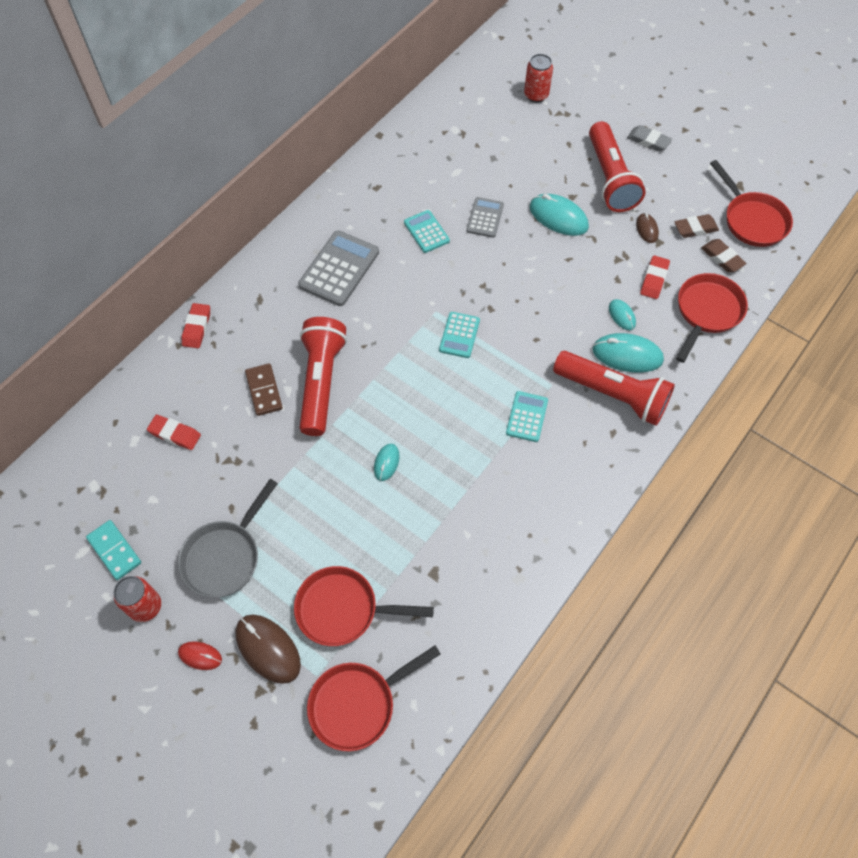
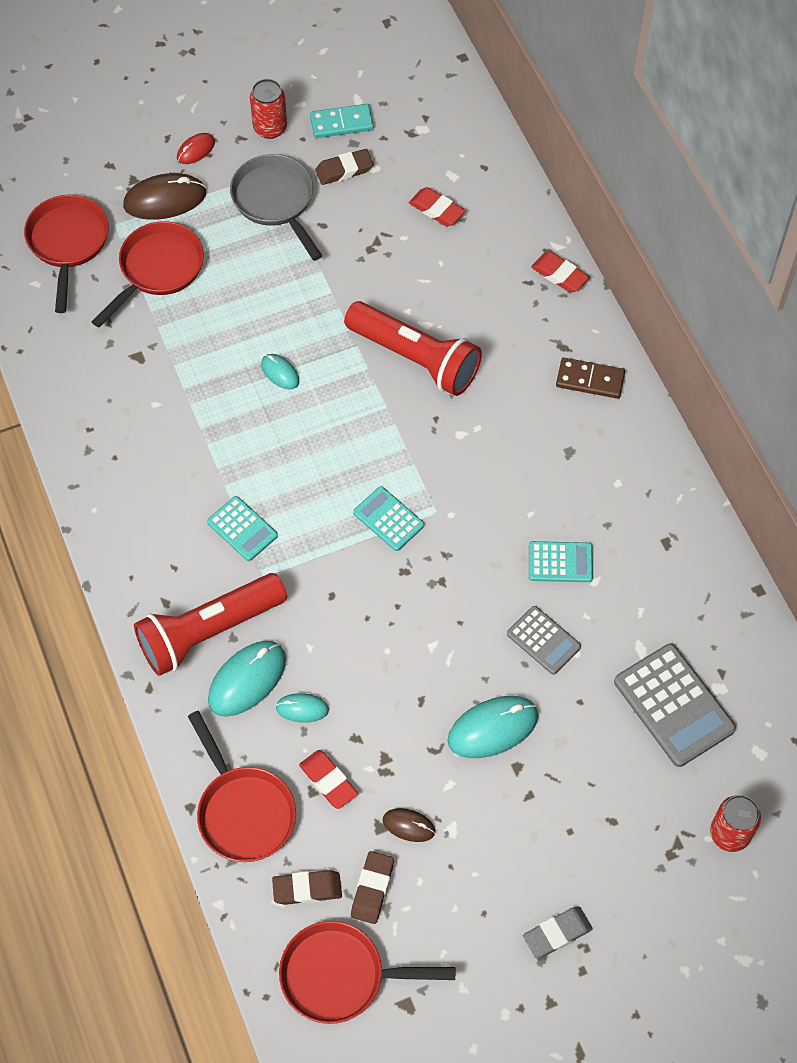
camera: 120 degrees right, 0 degrees up
(165, 521) = (344, 170): none -> brown eraser
(175, 434) = (436, 210): red eraser -> red eraser turned 75 degrees clockwise
(264, 391) = (438, 303): brown domino -> brown domino (590, 380)
(339, 269) = (559, 443): grey calculator -> grey calculator (674, 705)
(610, 178) = (520, 835): red flashlight -> none

